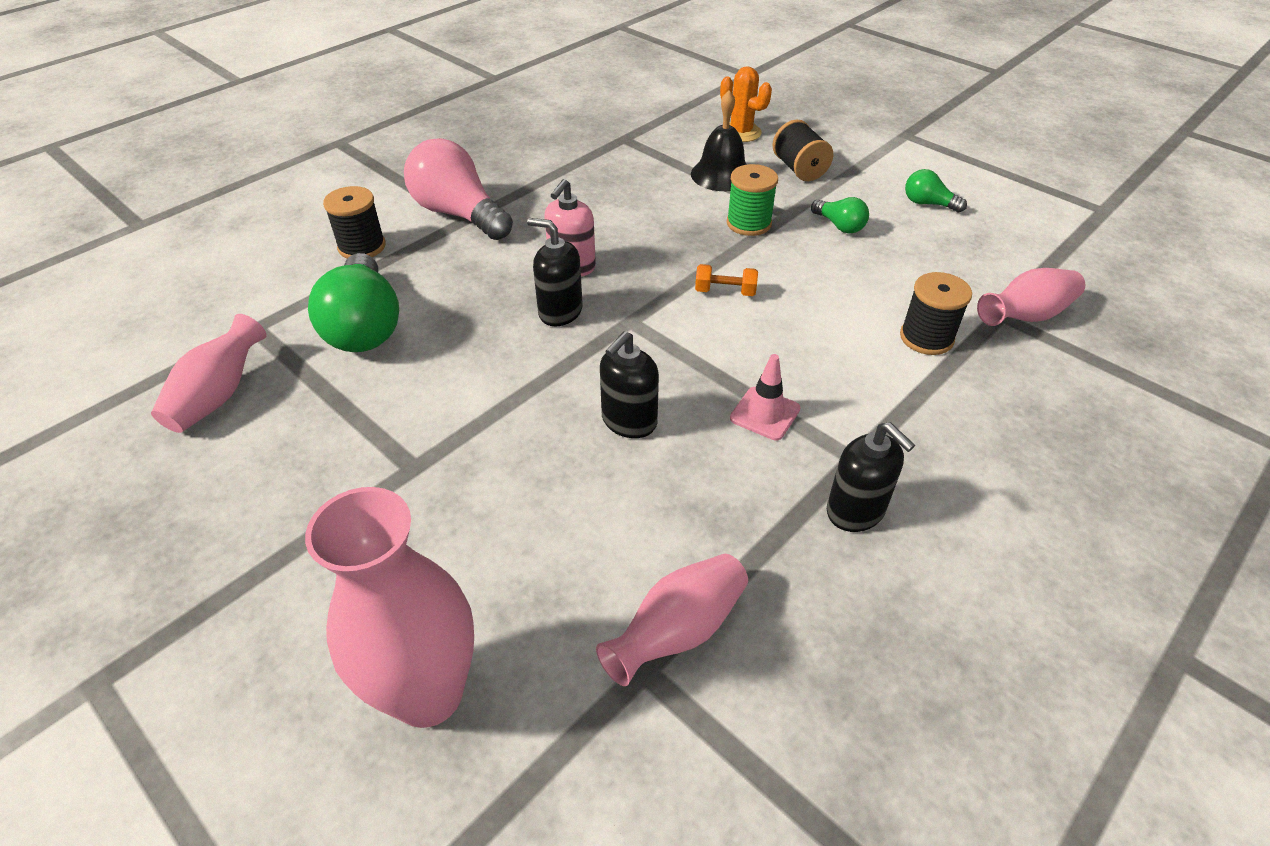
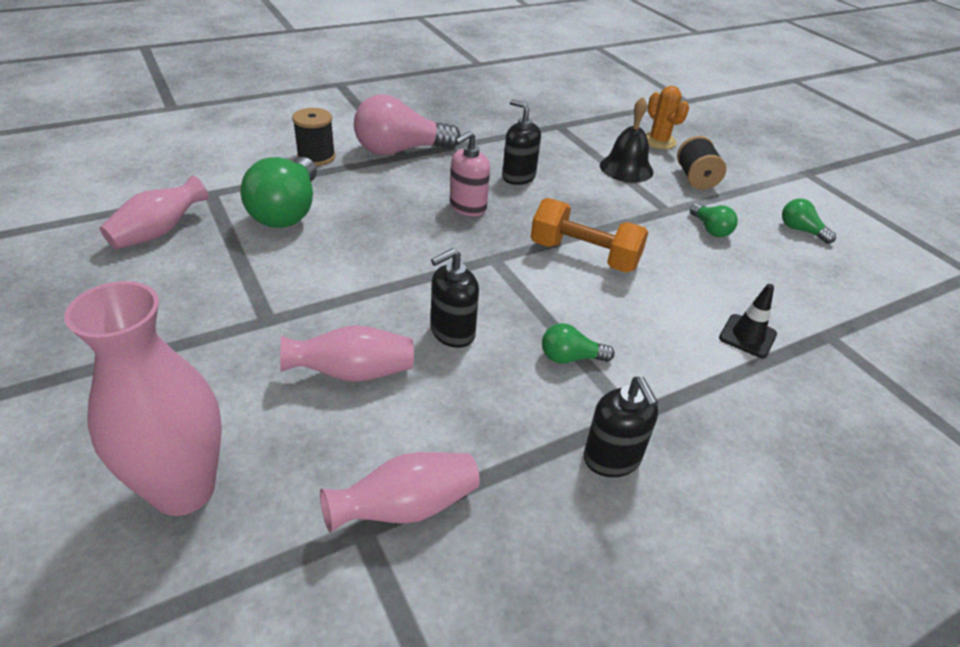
camera: 15 degrees right, 5 degrees down
(459, 214) = (400, 151): pink light bulb -> pink light bulb turned 75 degrees counterclockwise
(560, 312) = (440, 237): black soap dispenser -> black soap dispenser (518, 177)
(725, 291) = (584, 256): orange dumbbell -> orange dumbbell, size x2.01
(749, 223) = (631, 209): green spool -> none
(765, 413) = (570, 358): pink traffic cone -> green light bulb
(926, 338) = (747, 336): black spool -> black traffic cone
(1025, 316) = (852, 343): pink vase -> pink vase (353, 373)

